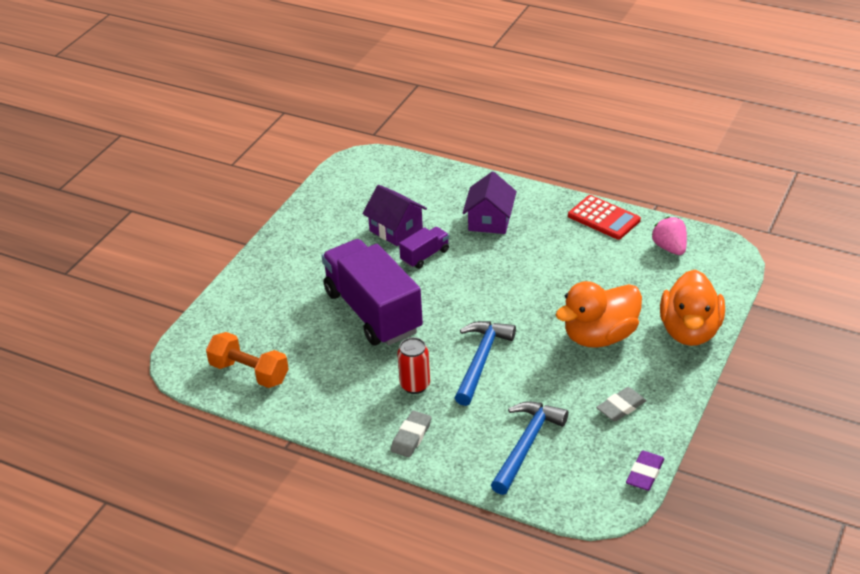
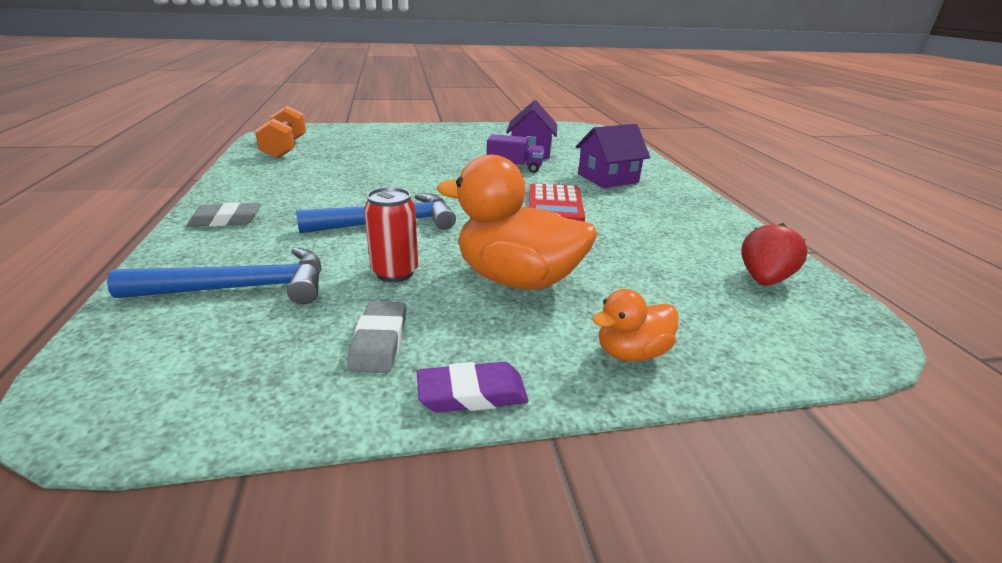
camera: 50 degrees right, 10 degrees down
(373, 312) = (411, 167): purple truck -> none
(415, 385) = (317, 203): red can -> red can (395, 272)
(603, 218) = (723, 225): red calculator -> red calculator (555, 204)
(621, 407) = (379, 341): grey eraser -> grey eraser turned 75 degrees clockwise
(645, 473) = (205, 426): purple eraser -> purple eraser (472, 393)
(670, 248) = (763, 279): pink strawberry -> red strawberry
(690, 331) = (631, 352): orange duck -> orange duck, size x0.51

